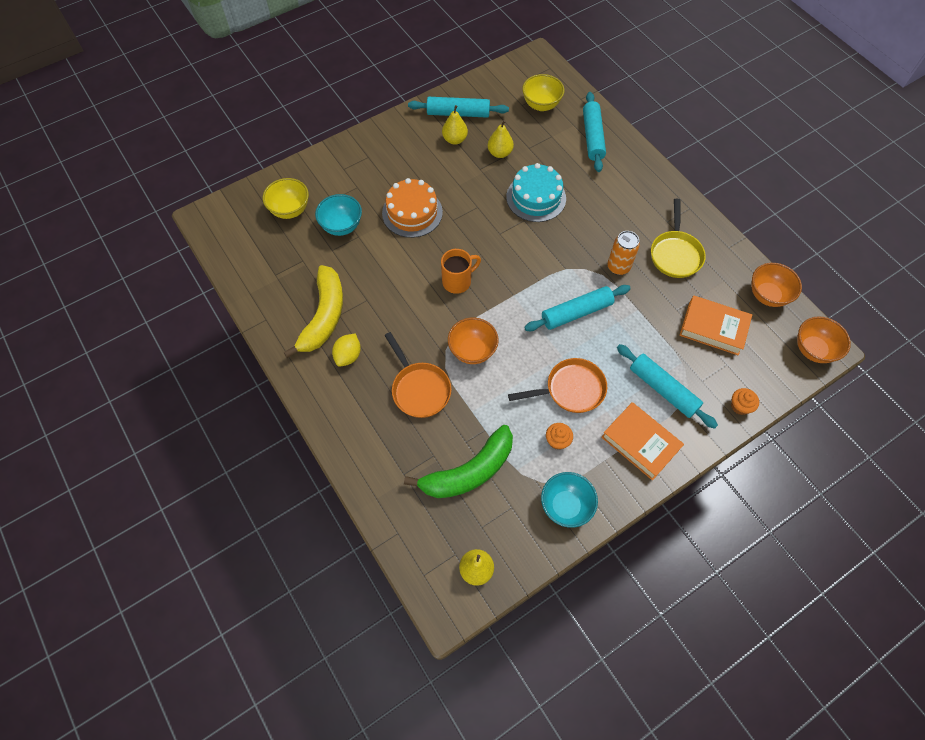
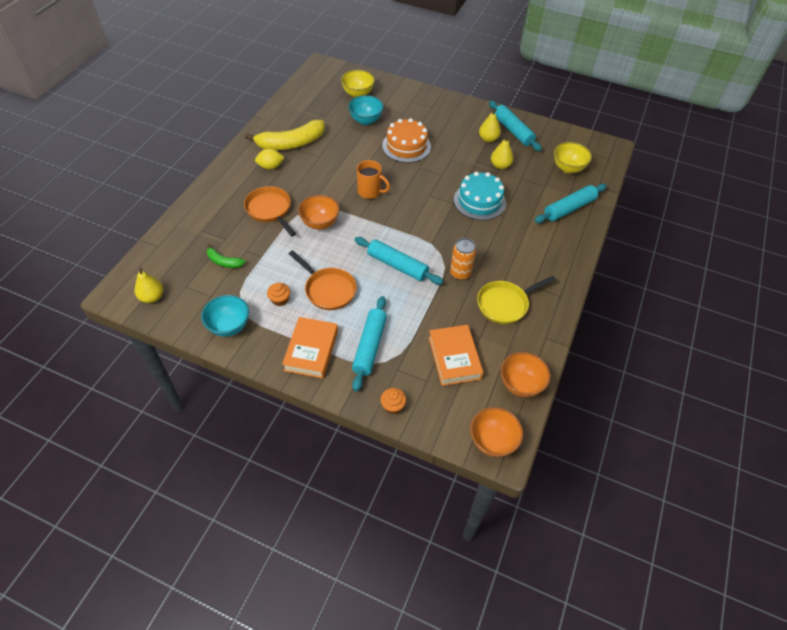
camera: 55 degrees right, 10 degrees down
(419, 389) = (270, 210): orange pan -> orange pan turned 120 degrees clockwise
(469, 471) = (224, 262): green banana -> green banana, size x0.49

